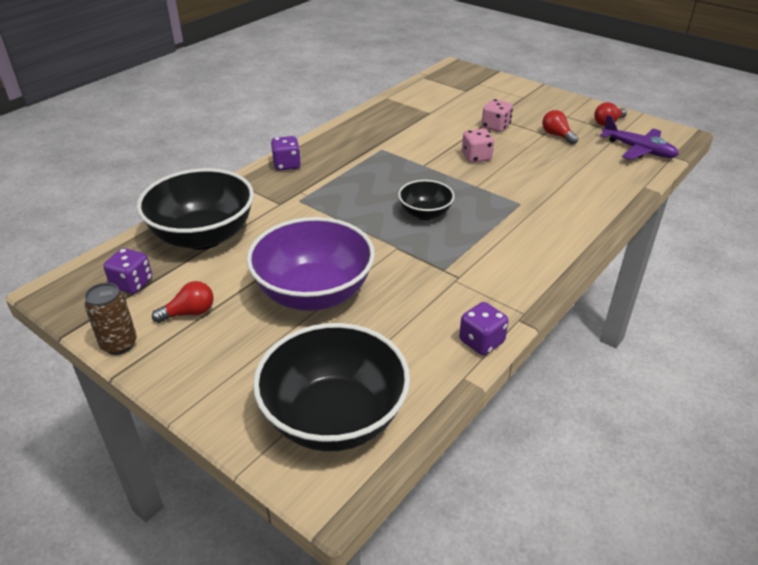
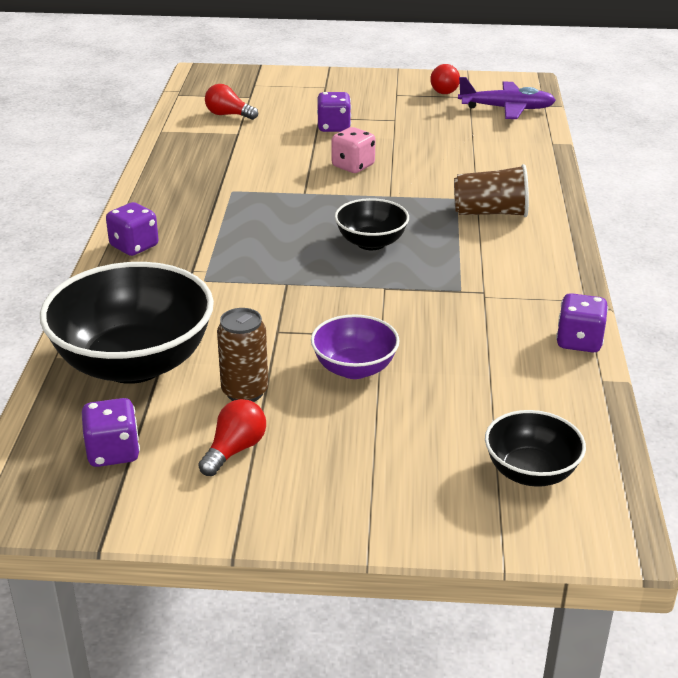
camera: 35 degrees left, 5 degrees down
(119, 344) = (192, 521): brown can -> brown can (245, 392)
(314, 293) = (354, 368): purple bowl -> purple bowl, size x0.52
(334, 418) = (531, 472): black bowl -> black bowl, size x0.52
(495, 127) = (333, 127): pink dice -> purple dice
(532, 222) = (490, 213): none -> brown cup
(557, 135) = (410, 117): red light bulb -> red light bulb (228, 115)

